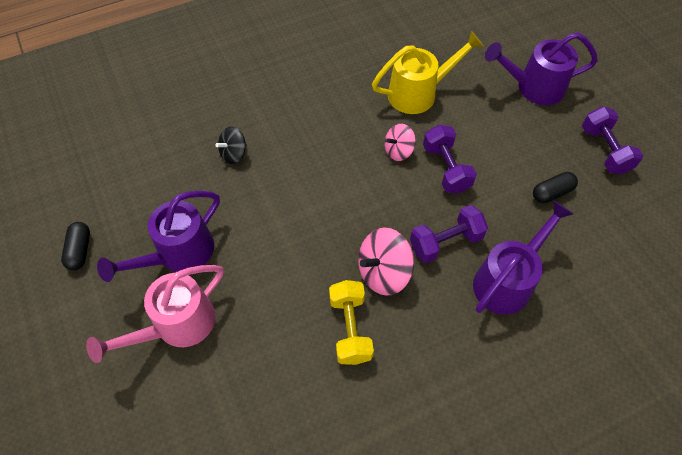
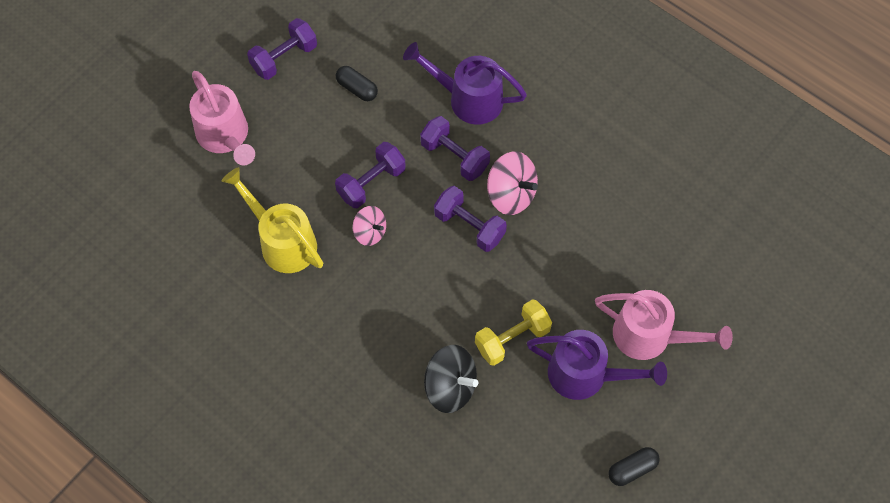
camera: 115 degrees left, 5 degrees up
(234, 154) = (450, 387): black spinning top -> black spinning top, size x1.60
(350, 328) = (576, 199): yellow dumbbell -> yellow dumbbell (512, 339)
(367, 224) = (469, 226): none -> purple dumbbell
(533, 87) = (226, 137): purple watering can -> pink watering can

